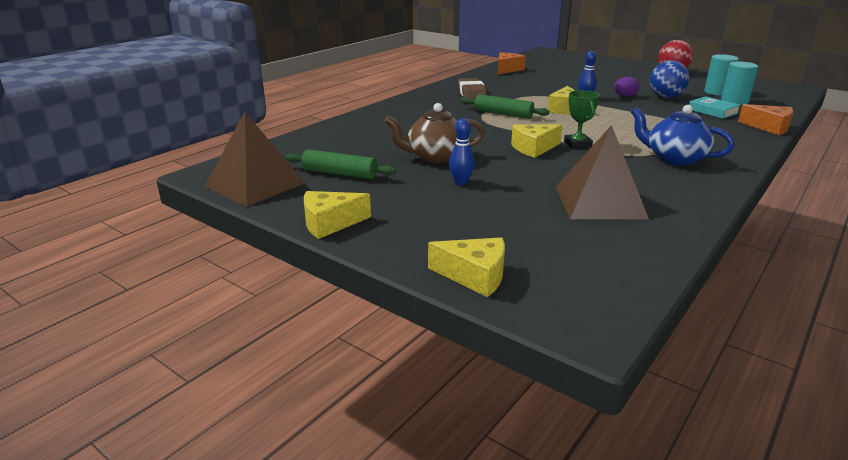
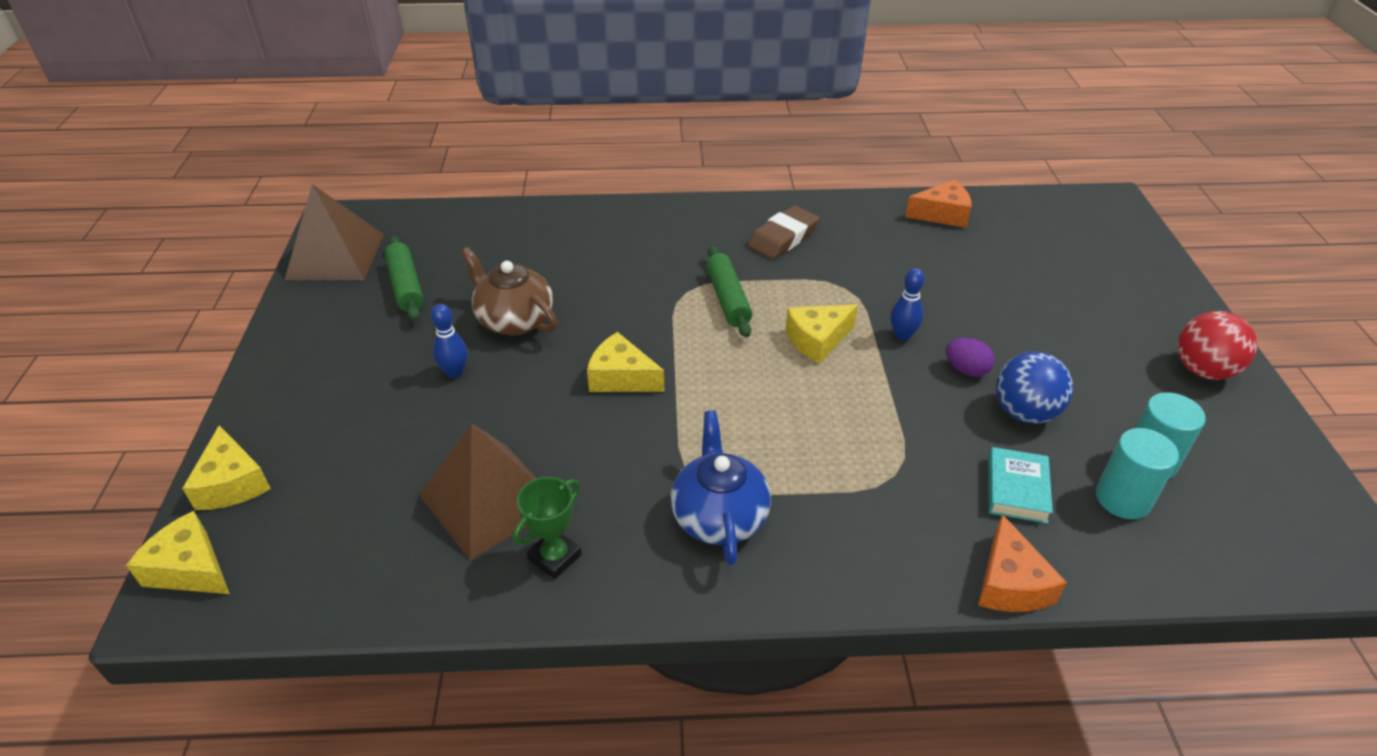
camera: 50 degrees right, 15 degrees up
(330, 223) = (284, 343): yellow cheese -> yellow cheese (190, 568)
(577, 144) = (677, 407): green trophy -> green trophy (555, 557)

